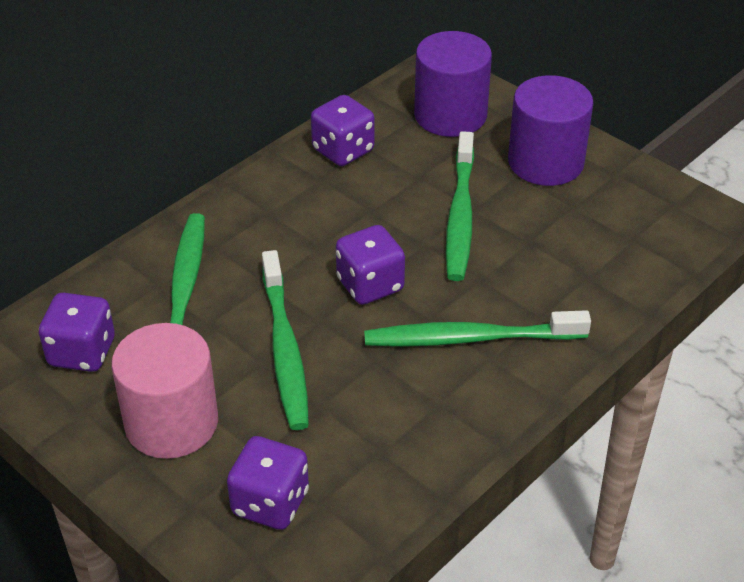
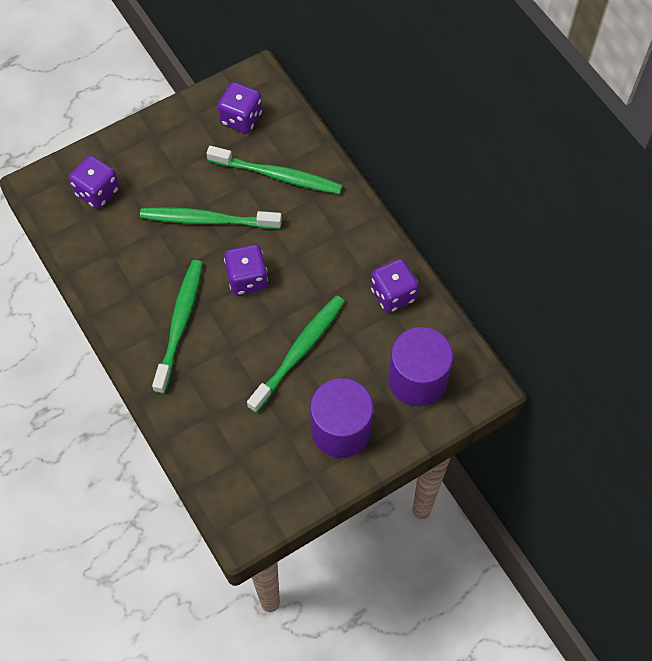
camera: 105 degrees right, 20 degrees up
(171, 423) = (171, 155): pink cylinder -> none
(460, 215) = (299, 352): green toothbrush -> green toothbrush turned 105 degrees clockwise

